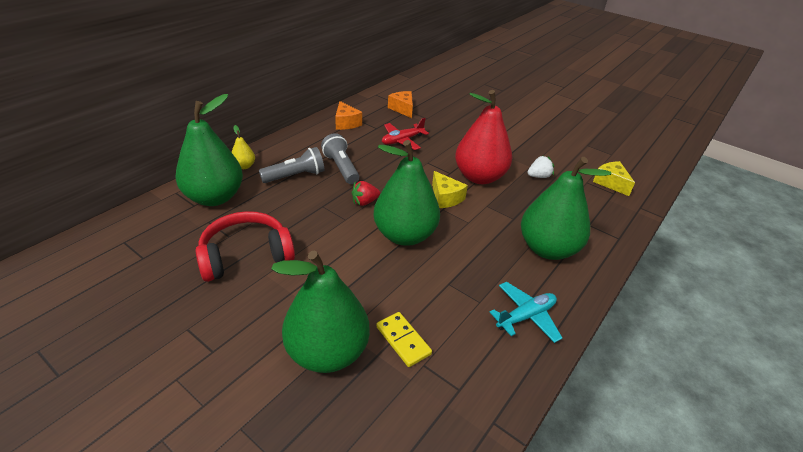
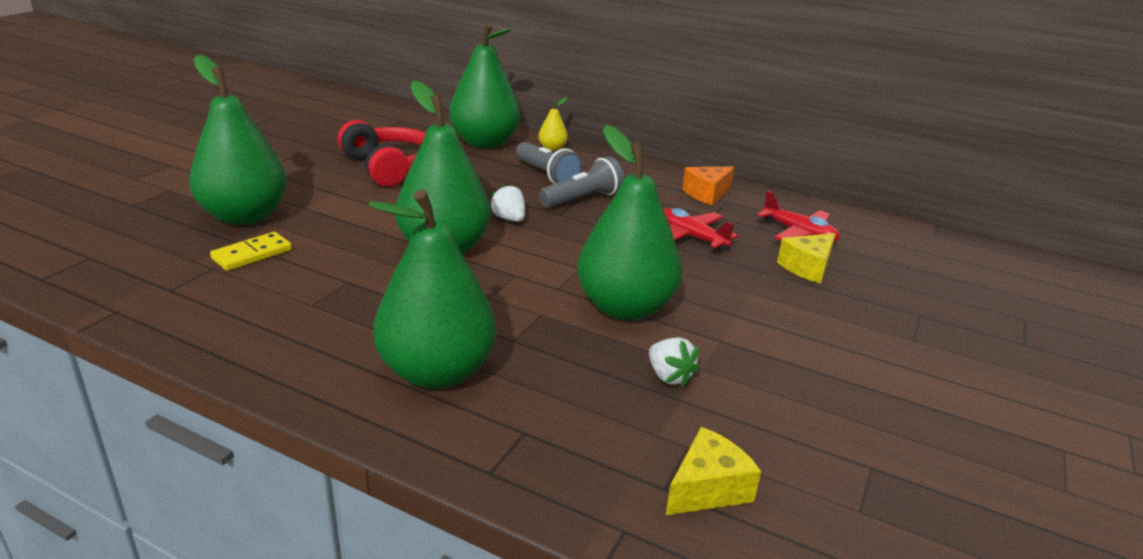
camera: 80 degrees right, 10 degrees down
(365, 202) = (509, 219): red strawberry -> white strawberry
(402, 109) = (799, 233): orange cheese -> red plane
(445, 198) = (546, 277): yellow cheese -> yellow cheese (807, 267)
(479, 177) = (625, 308): red pear -> green pear
(526, 316) = (278, 341): turquoise plane -> none

